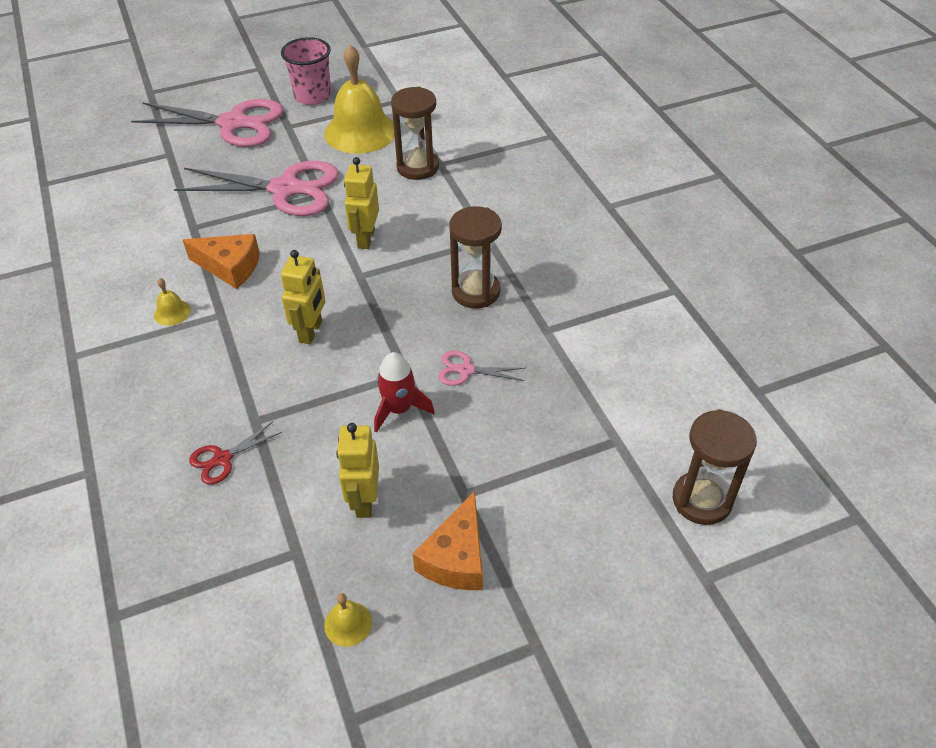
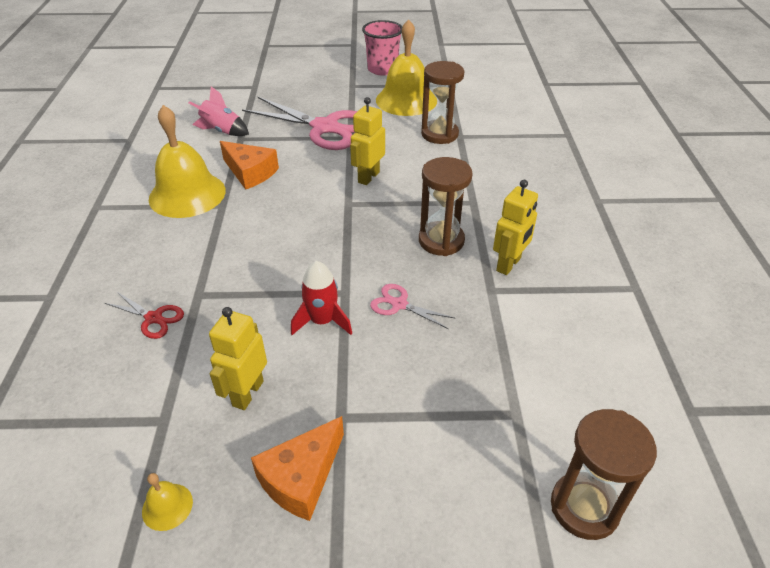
camera: 20 degrees right, 5 degrees down
(165, 223) = (222, 131): none -> pink rocket
(172, 312) = (187, 194): yellow bell -> yellow bell, size x2.44
(222, 459) = (153, 318): red scissors -> red scissors turned 135 degrees counterclockwise
(233, 123) = (312, 76): pink scissors -> none
(311, 332) = (284, 237): yellow robot -> yellow robot (509, 264)

